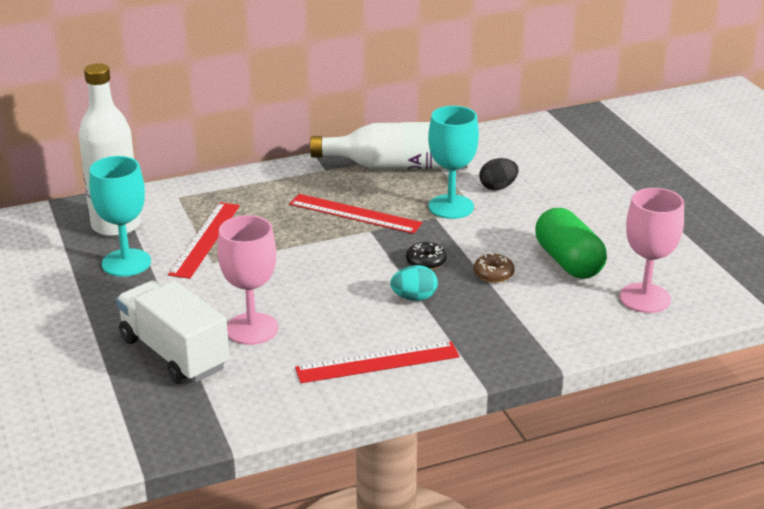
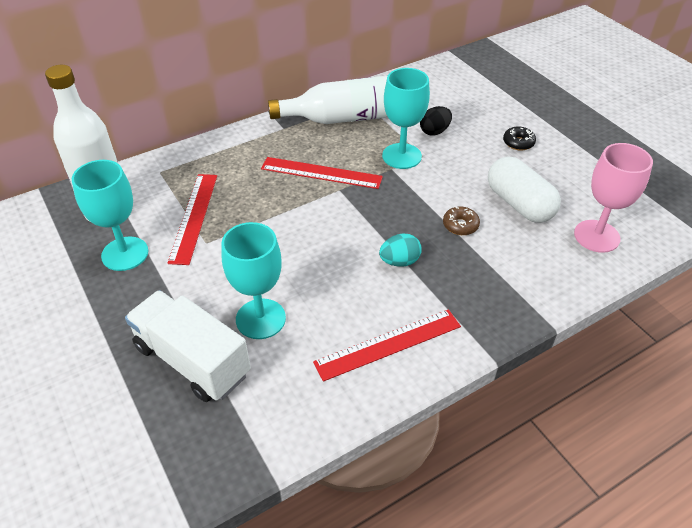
camera: 10 degrees left, 15 degrees up
(252, 329) = (260, 319): pink goblet -> turquoise goblet
(426, 262) = (398, 219): black donut -> black donut (518, 143)
(568, 262) = (519, 204): green capsule -> white capsule

